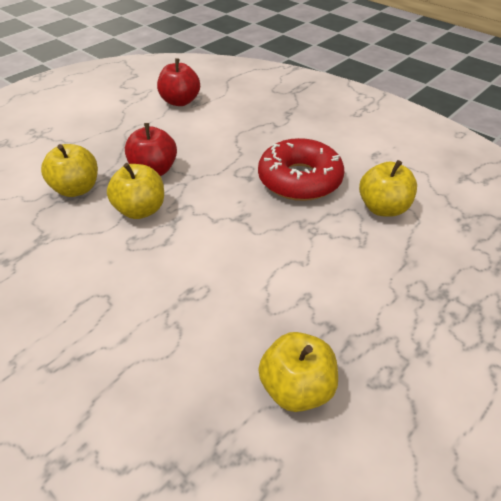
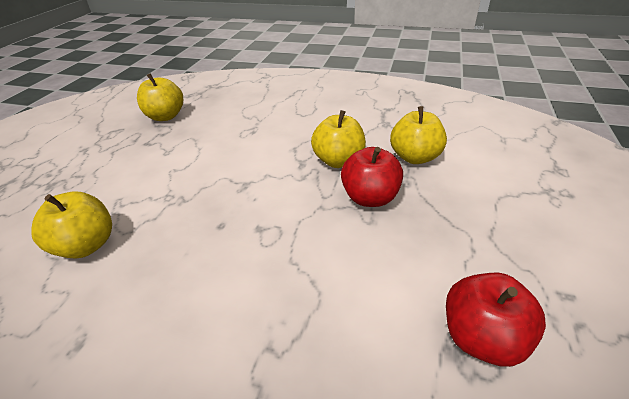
camera: 155 degrees right, 5 degrees down
(299, 180) = (195, 247): red donut -> none

